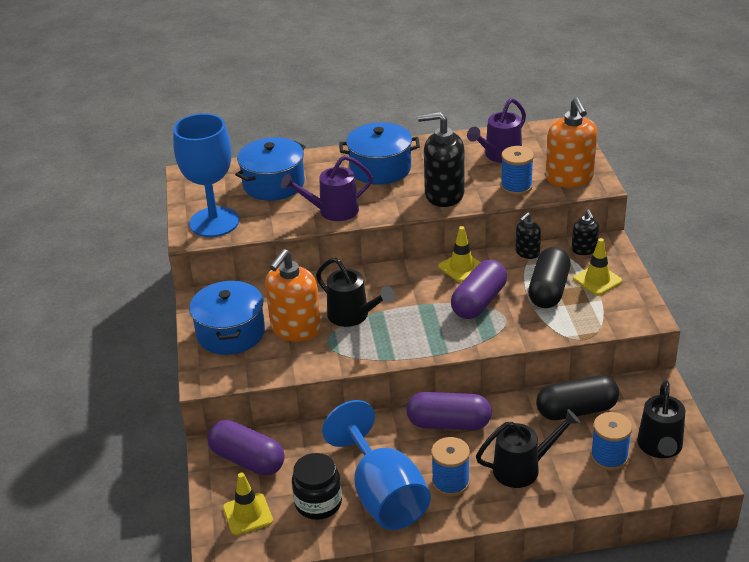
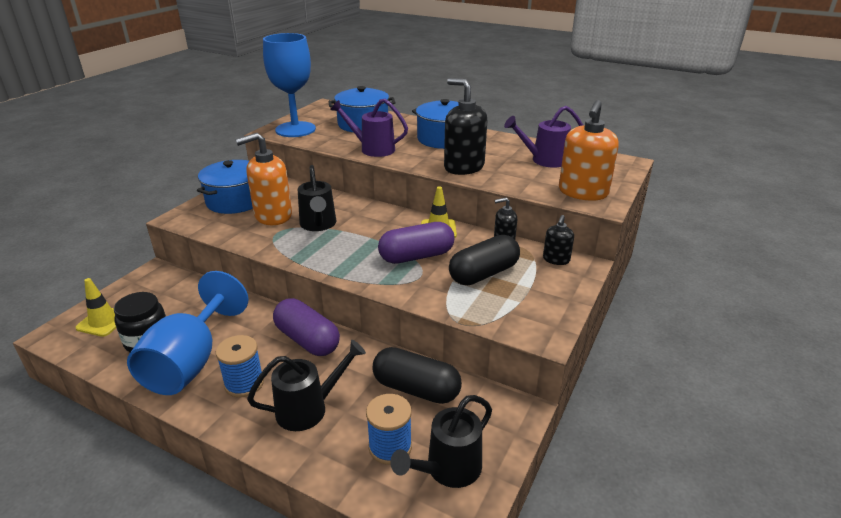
camera: 35 degrees right, 5 degrees down
(247, 460) = (159, 289): purple capsule -> none
(516, 187) = (528, 182): blue spool -> none
(523, 468) = (309, 408): black watering can -> black watering can turned 45 degrees counterclockwise
(597, 280) = (537, 286): yellow traffic cone -> none

